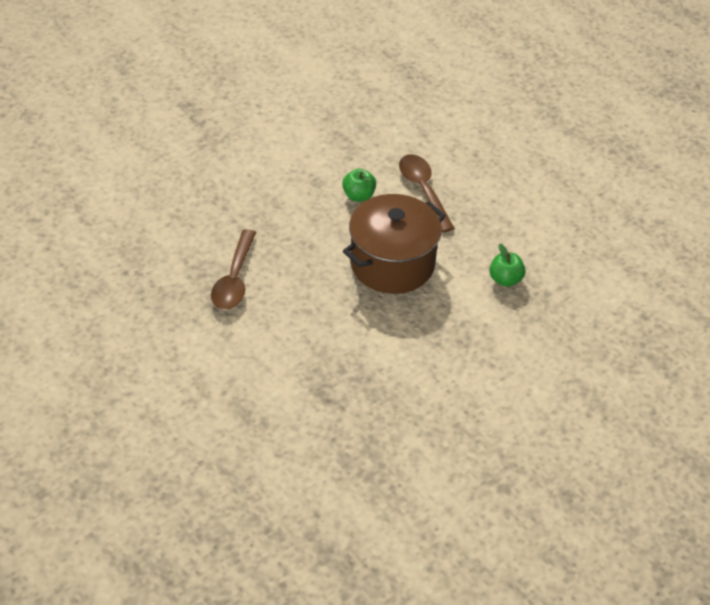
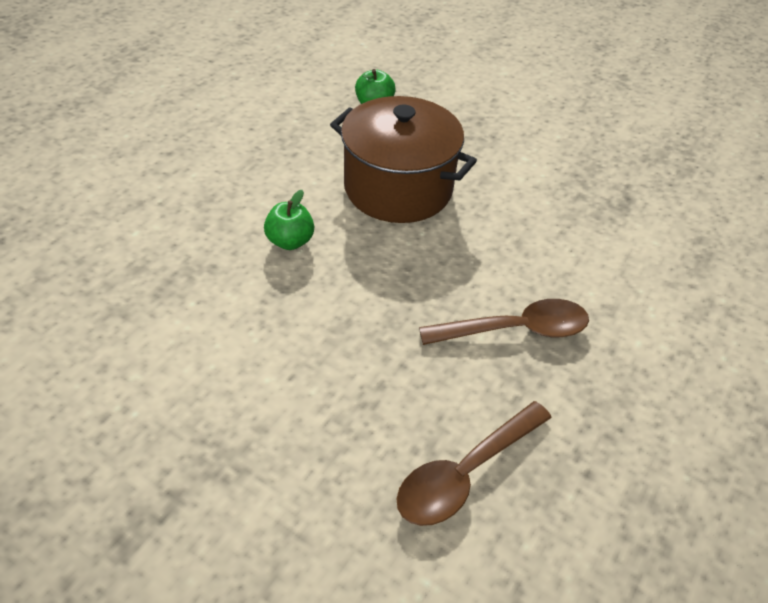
camera: 110 degrees left, 0 degrees up
(423, 190) = (256, 185): brown spoon -> brown spoon (465, 473)

